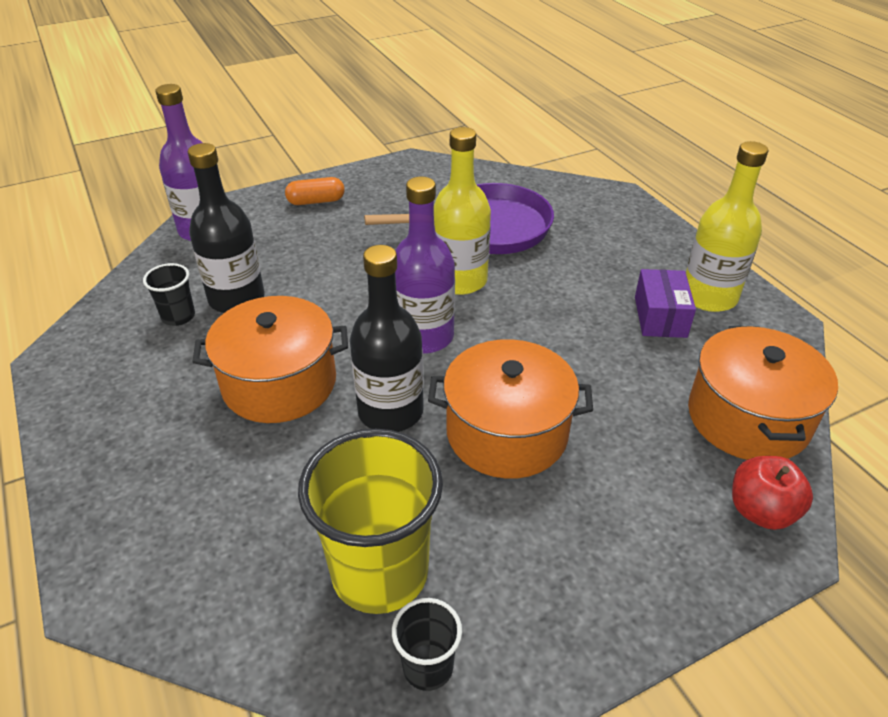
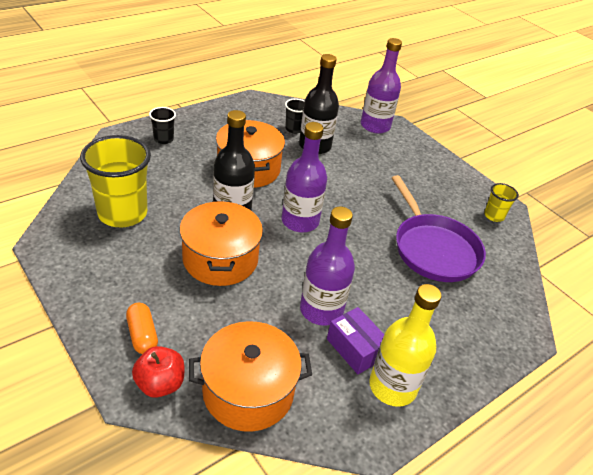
camera: 75 degrees right, 0 degrees up
(316, 201) = (427, 165): orange capsule -> orange capsule (142, 335)
(428, 667) = (69, 232): black cup -> black cup (163, 139)
(429, 173) = (494, 216): none -> yellow cup
(460, 280) = (363, 236): yellow bottle -> none
(601, 337) = (321, 310): none -> purple bottle
(660, 317) = (355, 349): purple box -> purple box turned 60 degrees clockwise

